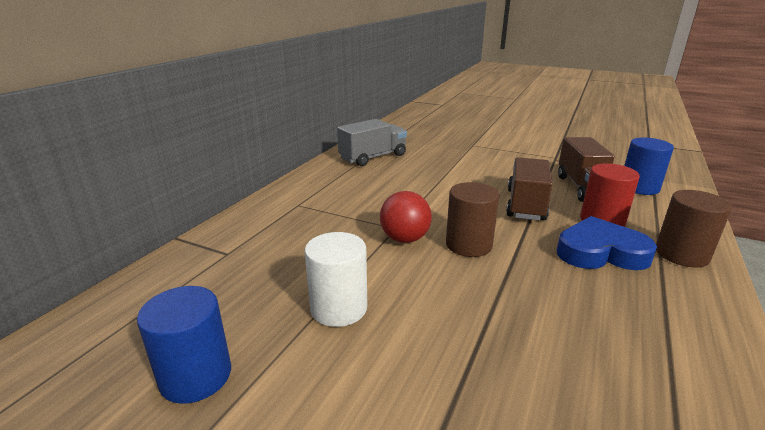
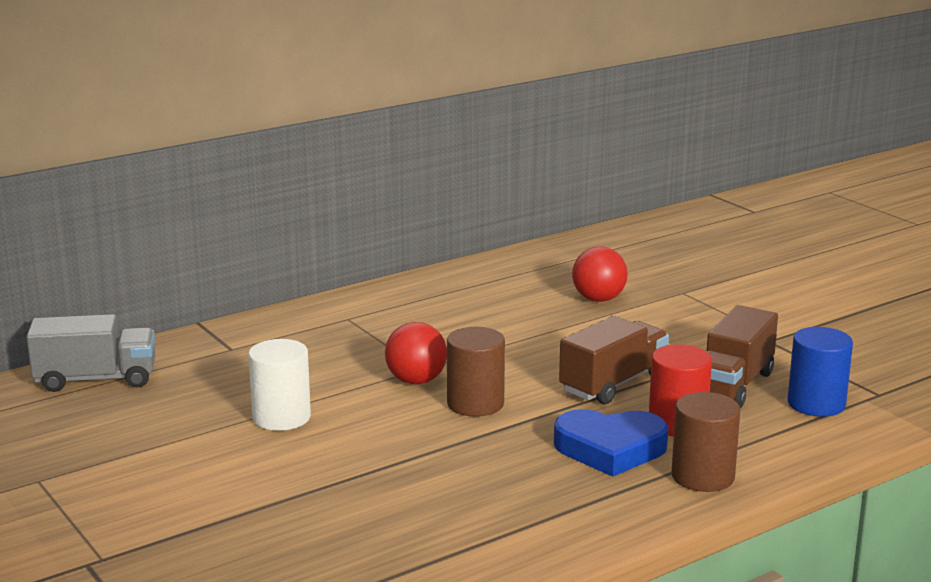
camera: 30 degrees right, 5 degrees down
(196, 376) = (134, 427): blue cylinder -> none
(373, 157) = (510, 280): grey truck -> grey truck (96, 379)
(437, 157) = (598, 299): none -> red ball
(600, 252) = (610, 449): blue heart -> blue heart turned 150 degrees clockwise

